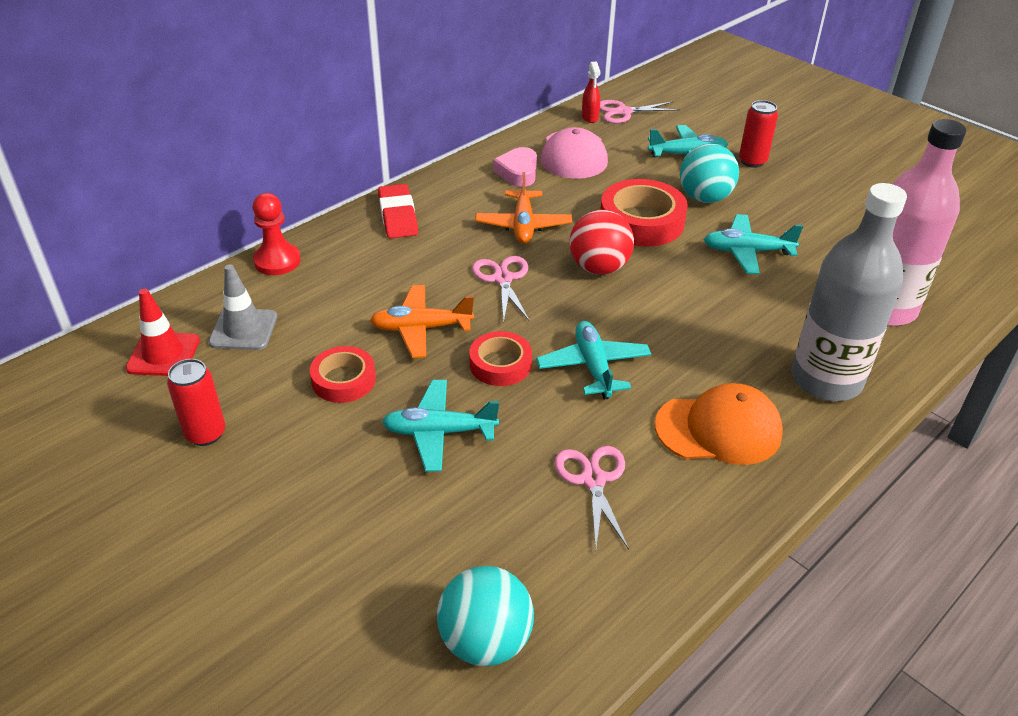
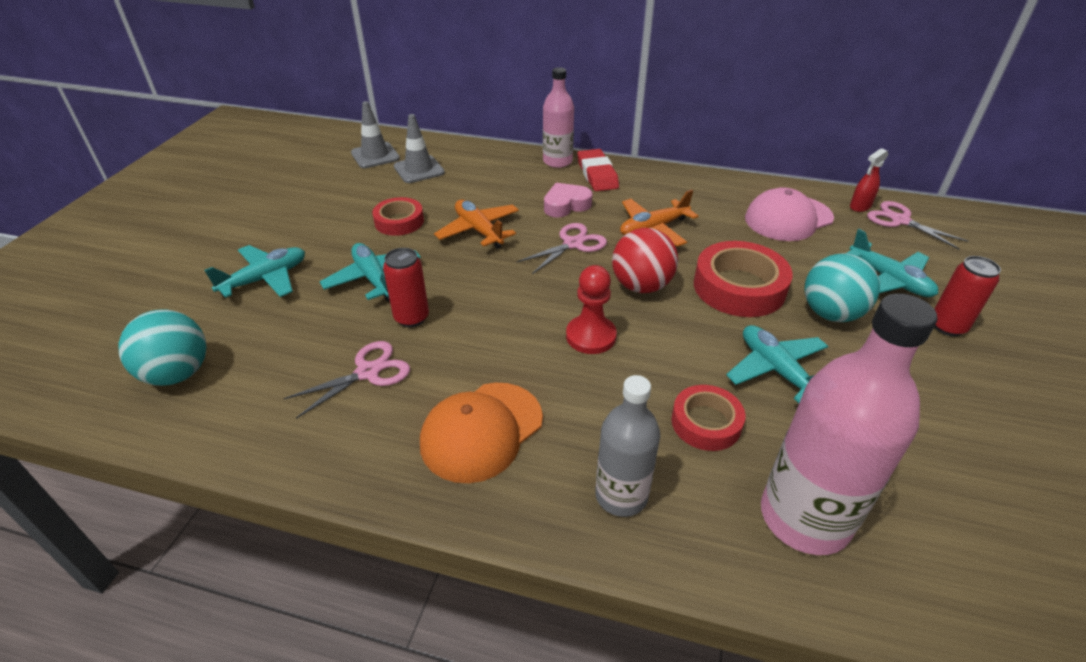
camera: 60 degrees right, 0 degrees up
(163, 354) = (375, 156): red traffic cone -> grey traffic cone
(205, 434) = (316, 195): red can -> red can (411, 318)
(277, 261) = (497, 153): red pawn -> red pawn (591, 336)
(344, 229) = (557, 161): none -> pink bottle
(398, 216) = (597, 174): red eraser -> red eraser turned 60 degrees counterclockwise
(500, 364) = (469, 279): red tape -> red tape (706, 423)
(518, 172) = (722, 201): pink heart -> pink heart (566, 205)
(593, 367) = (505, 327): turquoise plane -> turquoise plane (265, 279)
(719, 429) = (481, 431): orange cap -> orange cap turned 75 degrees clockwise
(826, 380) = (621, 495): grey bottle -> grey bottle, size x0.61

